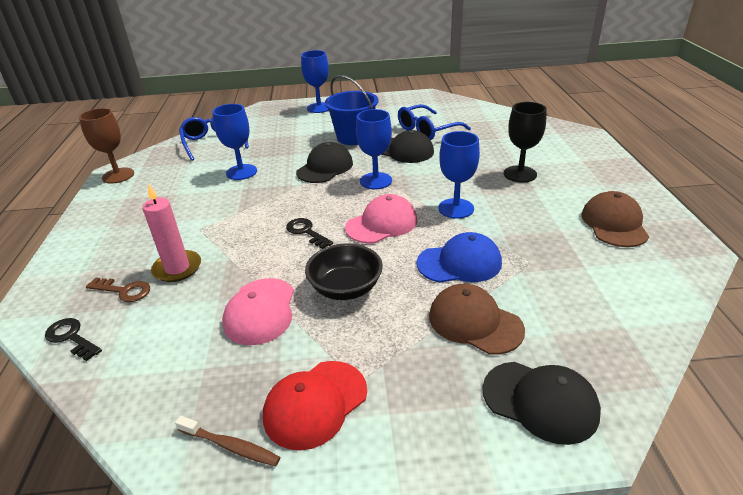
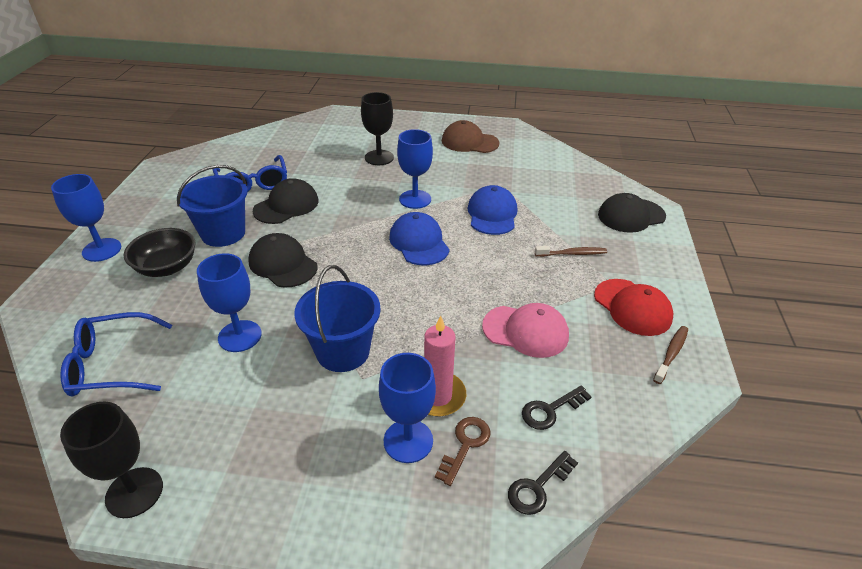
camera: 80 degrees left, 5 degrees up
(118, 175) = (134, 492): brown goblet -> black goblet
(228, 214) = (343, 351): none -> blue bucket
(306, 232) = (410, 291): black key -> black key (550, 410)
(345, 288) = (507, 276): black bowl -> black bowl (167, 267)
(376, 181) = (338, 233): blue goblet -> blue goblet (408, 441)
(381, 224) = (419, 242): pink cap -> blue cap
(409, 338) = (572, 254): none -> brown toothbrush
(475, 322) = (561, 222): brown cap -> none
(540, 401) = (631, 215): black cap -> black cap turned 150 degrees counterclockwise

